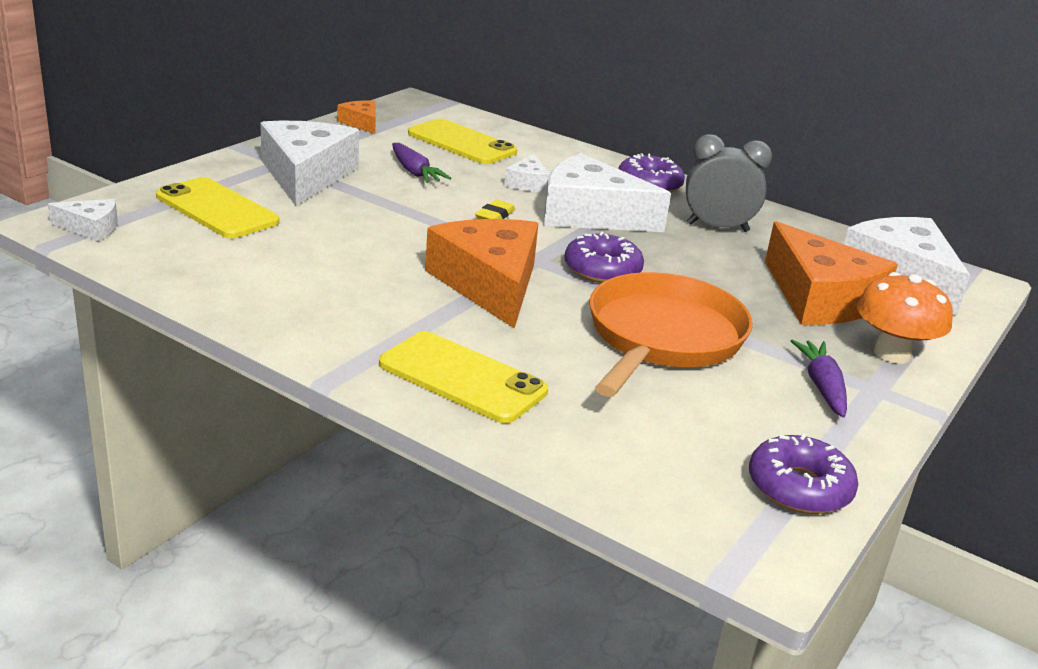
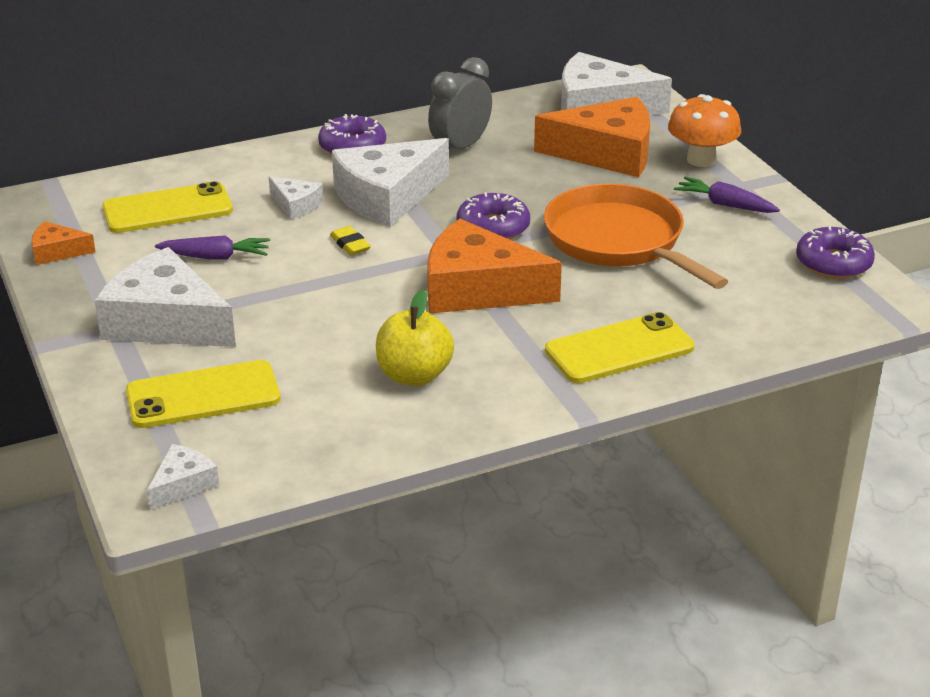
camera: 55 degrees left, 5 degrees up
(319, 284) = (414, 375): none -> yellow apple

